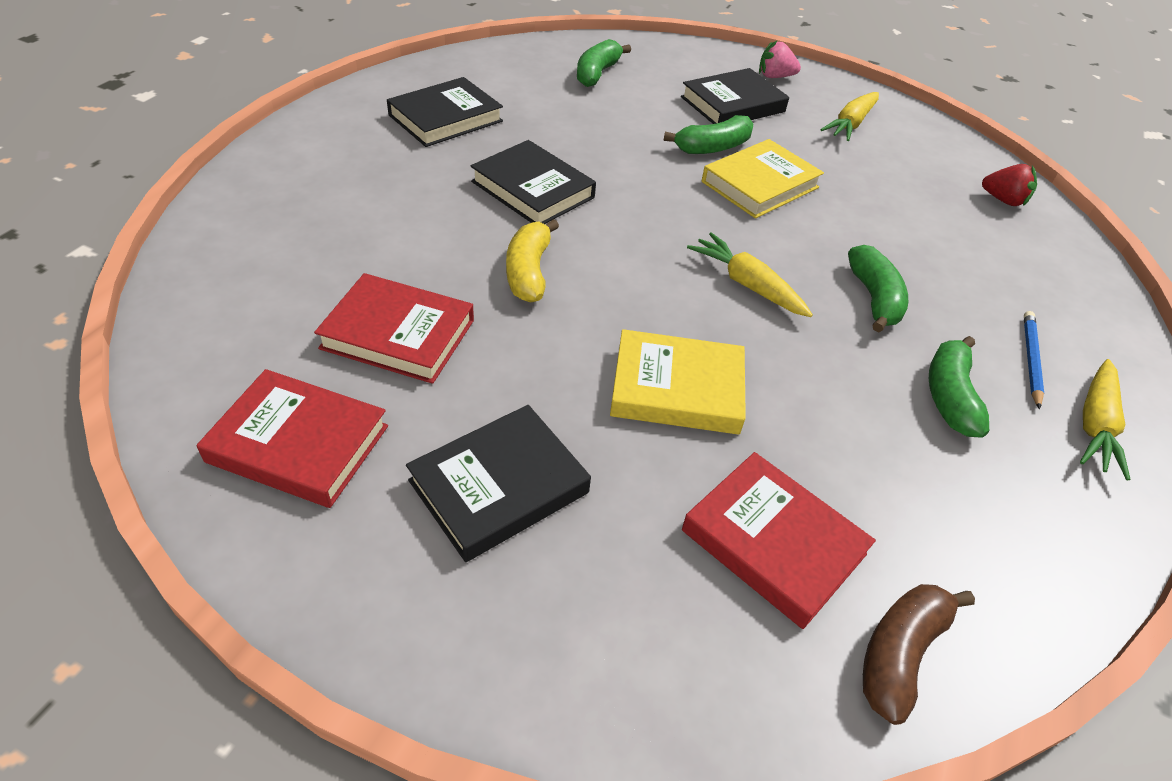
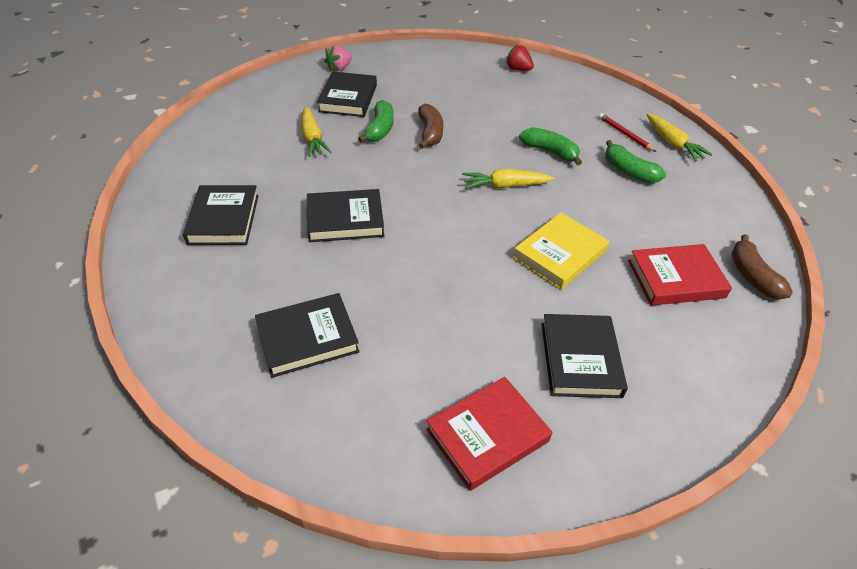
camera: 50 degrees left, 0 degrees up
(333, 242) = (307, 338): none -> black book
(398, 334) = (427, 346): red book -> none
(529, 272) = (421, 261): yellow banana -> none
(597, 73) = (253, 129): green banana -> none
(760, 184) = (430, 133): yellow book -> brown banana
(850, 124) = (412, 72): yellow carrot -> yellow carrot (312, 138)
(1003, 200) = (518, 69): red strawberry -> red strawberry turned 120 degrees counterclockwise
(1030, 360) = (625, 134): blue pencil -> red pencil

